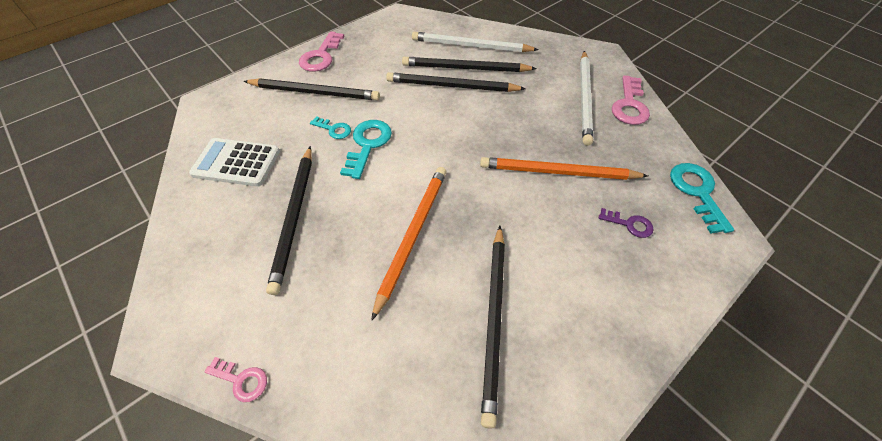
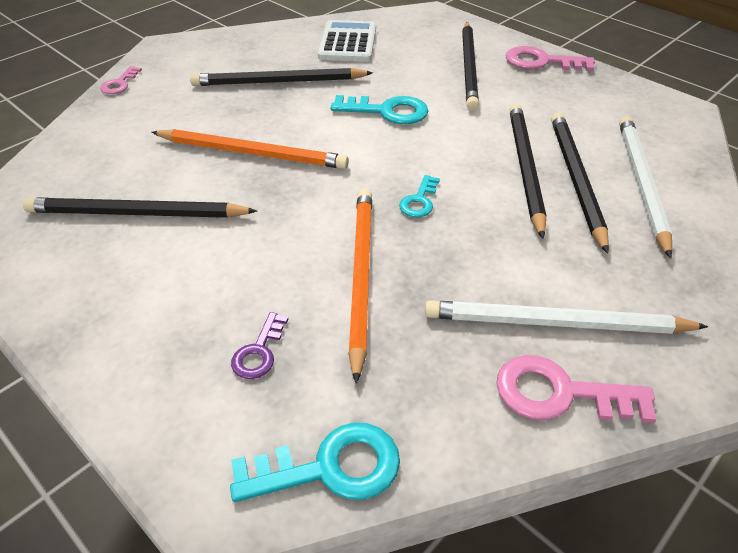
camera: 85 degrees right, 10 degrees down
(334, 129) = (408, 87): turquoise key -> turquoise key (419, 201)

